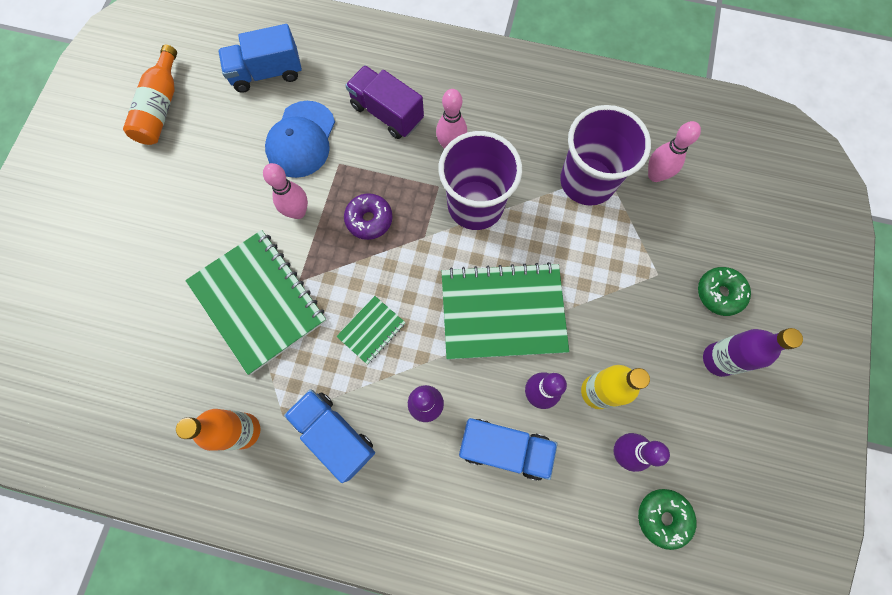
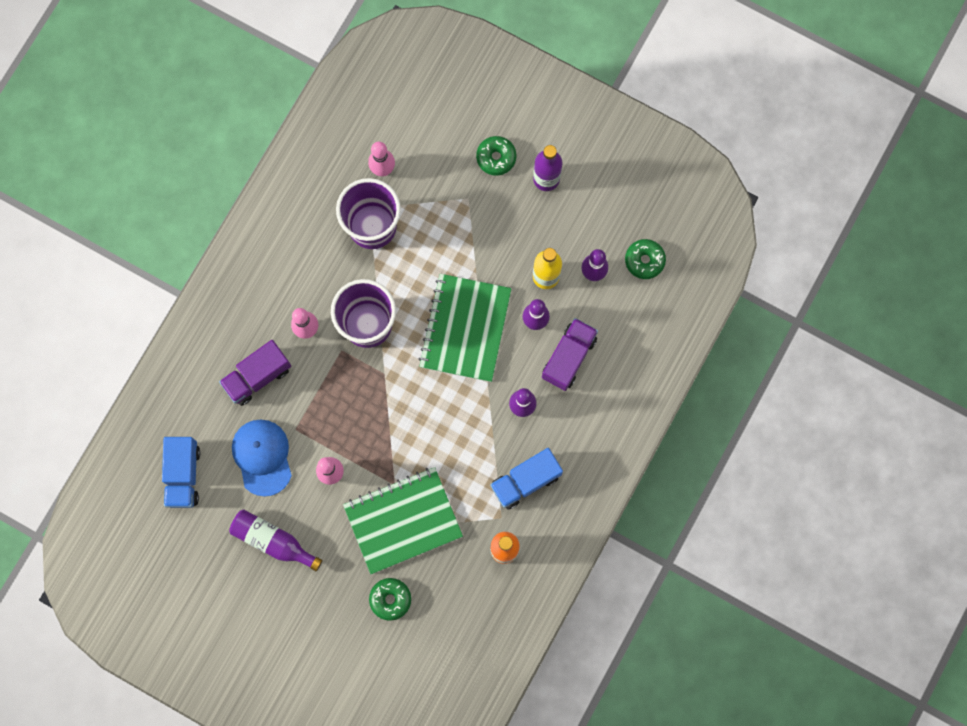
camera: 75 degrees left, 5 degrees up
(161, 107) = (191, 577): orange bottle -> none
(164, 312) = (390, 599): none -> green donut
(212, 173) = (273, 541): none -> purple bottle
(301, 139) = (262, 457): blue cap -> blue cap turned 135 degrees counterclockwise
(369, 220) = (356, 415): purple donut -> none
(371, 330) = (451, 435): green notebook -> none
(504, 448) = (569, 357): blue truck -> purple truck

